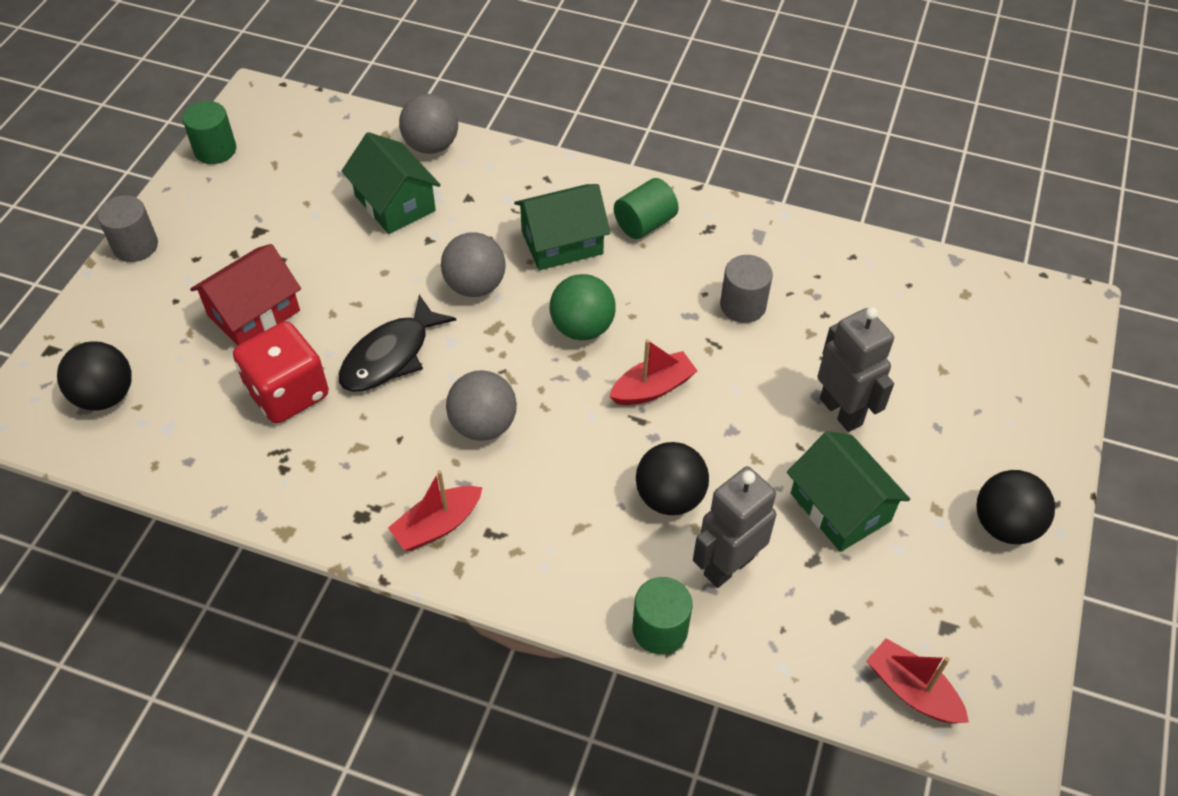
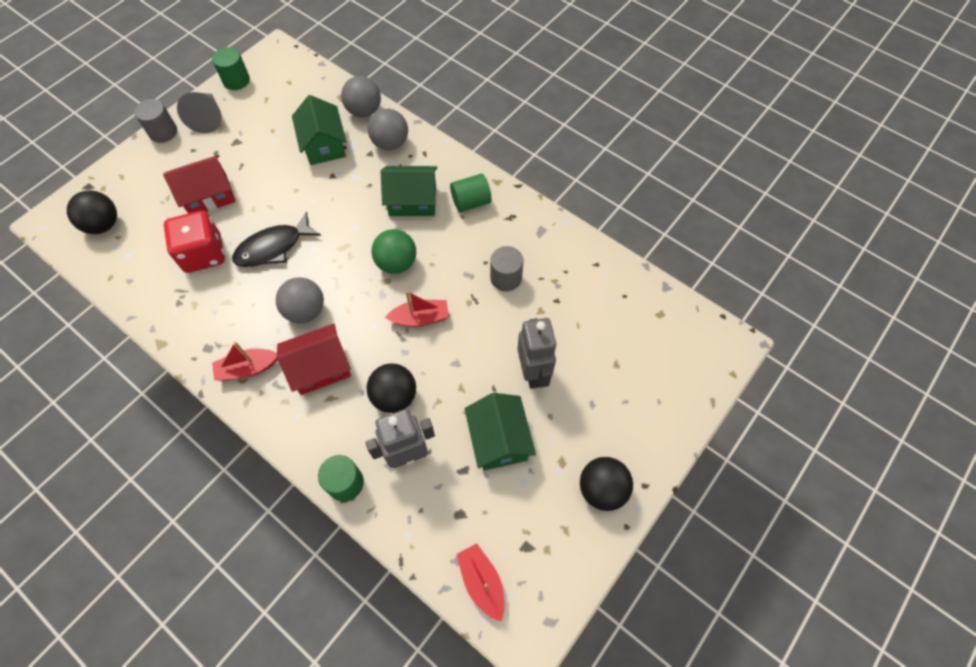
camera: 20 degrees right, 10 degrees up
(197, 210) = (208, 118): none -> grey cone
(475, 286) = (345, 215): grey ball -> grey ball (390, 143)
(544, 492) = (320, 367): none -> red house

